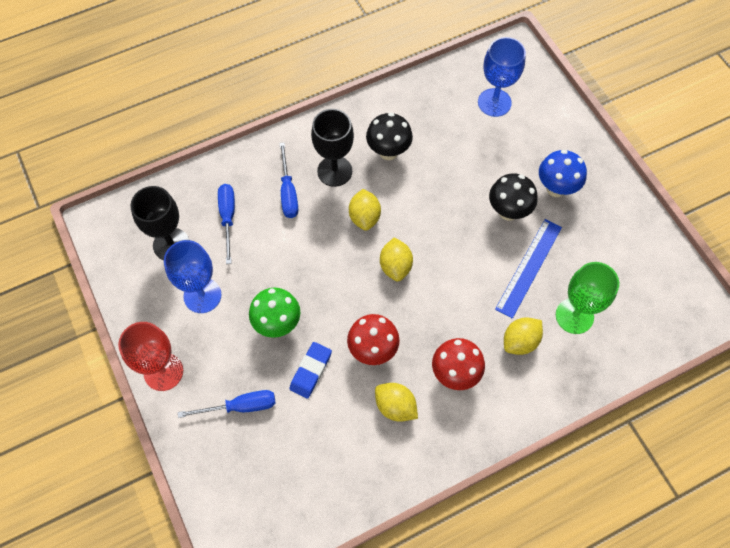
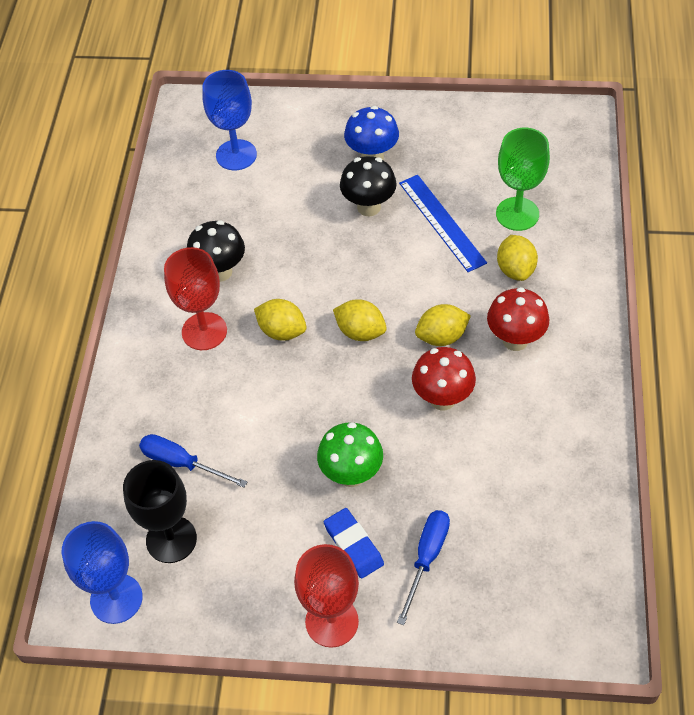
camera: 55 degrees left, 10 degrees down
(202, 295) = (262, 535): blue goblet -> blue goblet (116, 598)
(288, 192) = (196, 388): blue screwdriver -> none
(311, 371) = (429, 468): blue eraser -> blue eraser (353, 545)
(334, 171) = (204, 331): black goblet -> red goblet
(395, 406) = (518, 409): yellow lemon -> yellow lemon (442, 337)

